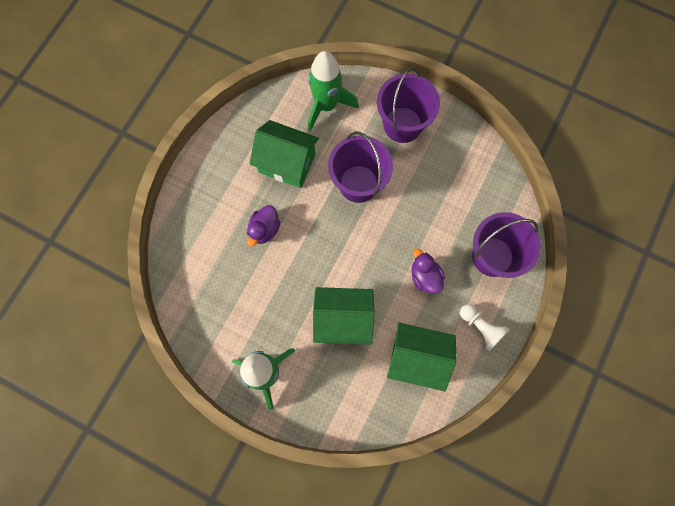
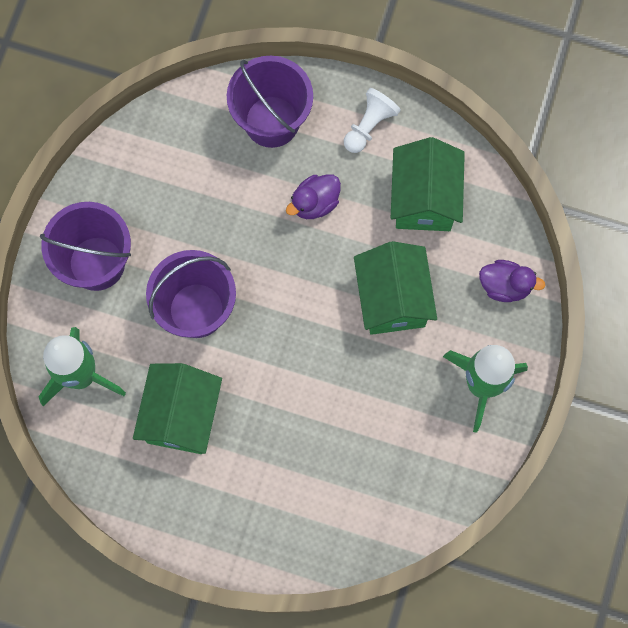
camera: 100 degrees left, 0 degrees up
(264, 229) = (286, 428): purple duck -> purple duck (505, 286)

